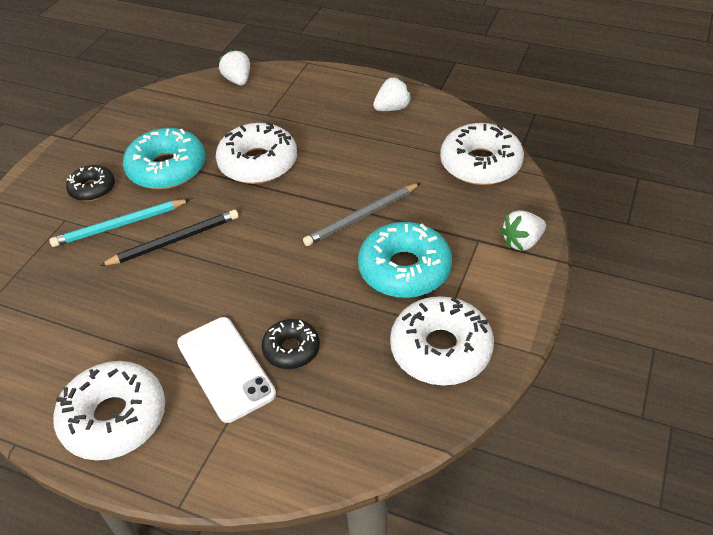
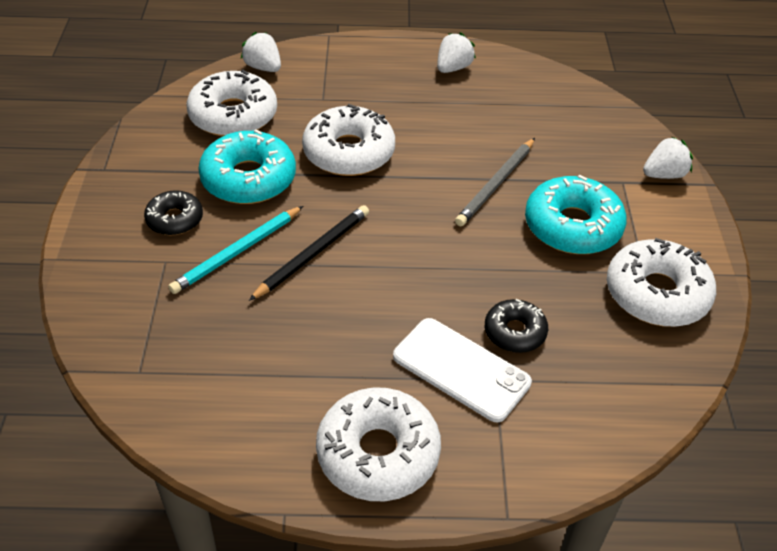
camera: 25 degrees left, 0 degrees up
(480, 164) = (577, 108): white donut -> white donut (233, 115)
(522, 242) = (664, 174): white strawberry -> white strawberry turned 150 degrees counterclockwise

